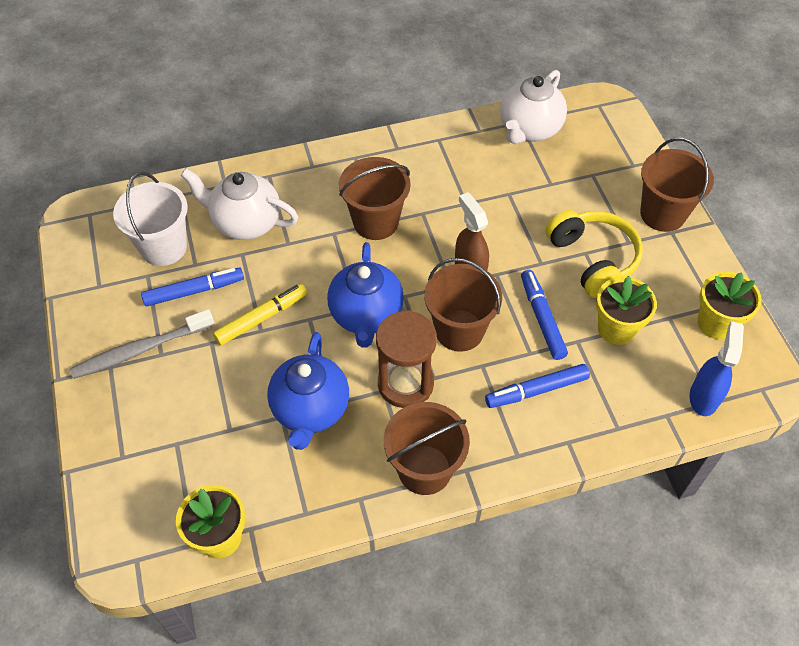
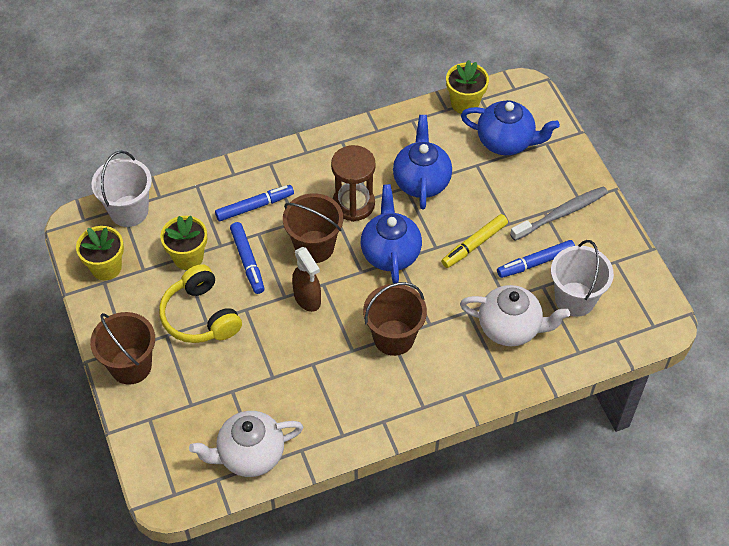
camera: 175 degrees right, 0 degrees up
(178, 463) = (506, 142): none -> blue teapot
(424, 469) = (335, 150): brown bucket -> none
(529, 129) = (250, 455): white teapot -> white teapot turned 135 degrees counterclockwise
(704, 397) = (129, 211): blue spray bottle -> white bucket

